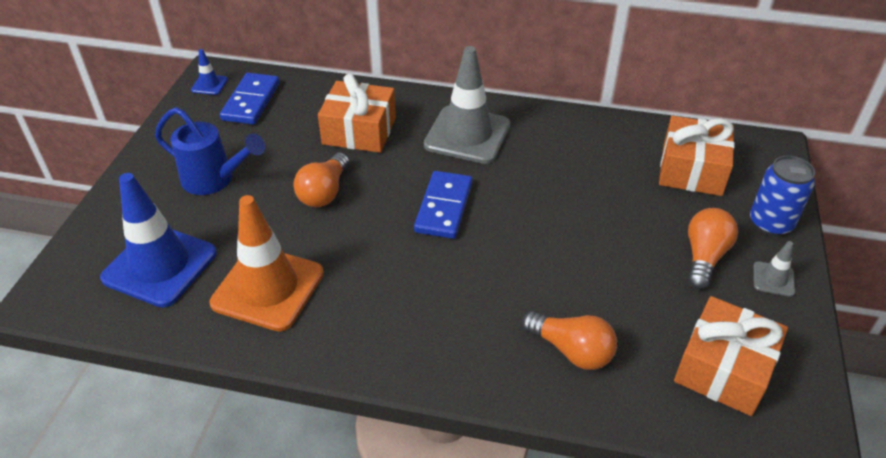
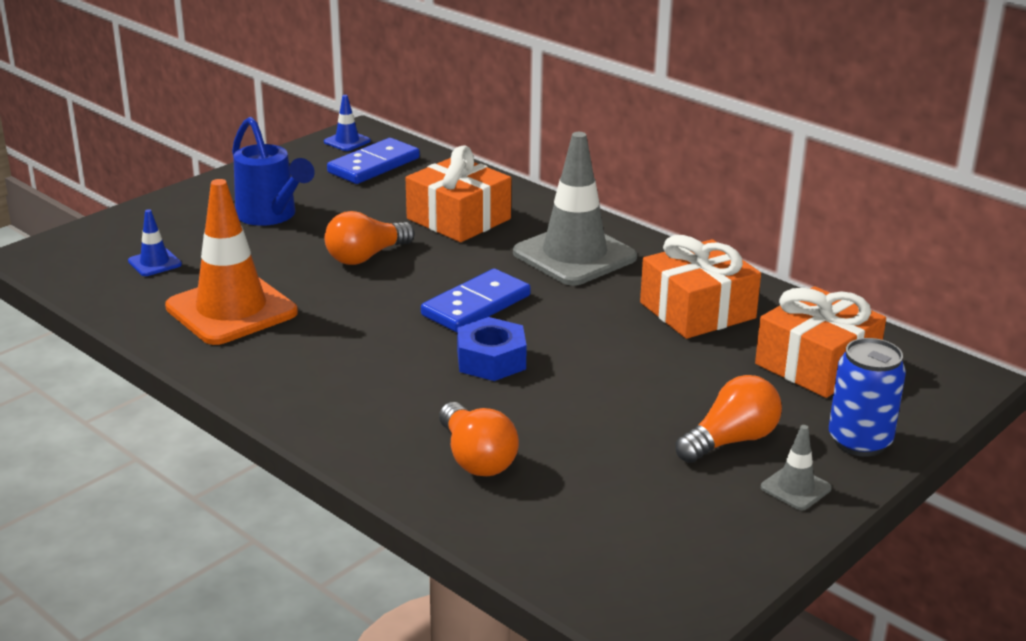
camera: 30 degrees right, 15 degrees down
(160, 265) = (155, 263): blue traffic cone -> blue traffic cone, size x0.44
(499, 254) = (491, 360): none -> blue nut
(724, 369) = (631, 535): orange gift -> orange gift (697, 310)

